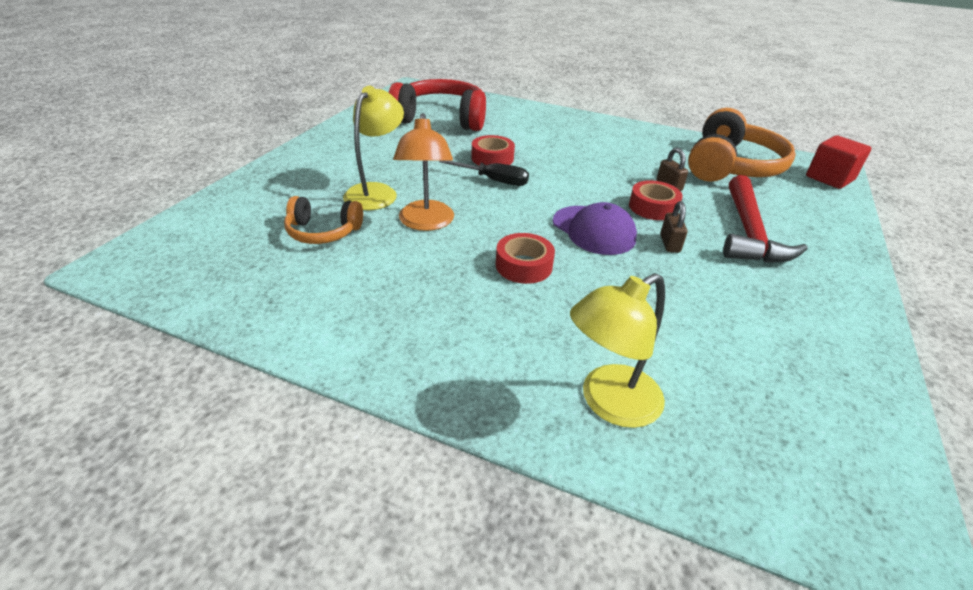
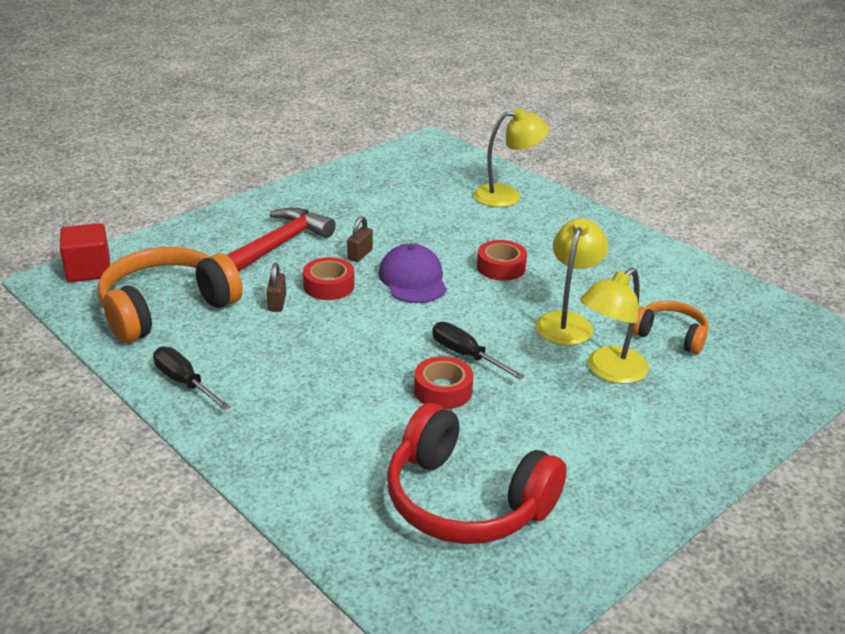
camera: 155 degrees left, 5 degrees down
(426, 223) = (567, 322): orange lamp -> yellow lamp
(646, 134) = (184, 382): none -> black screwdriver

